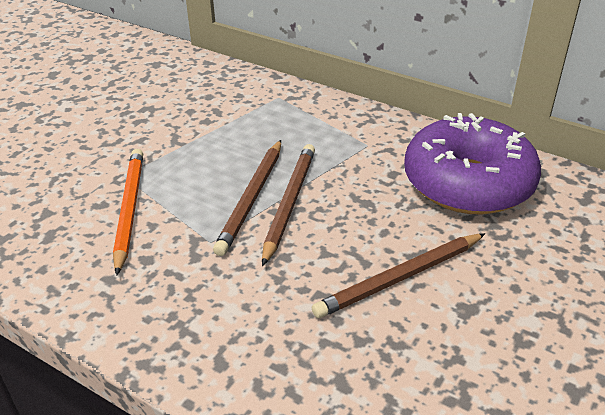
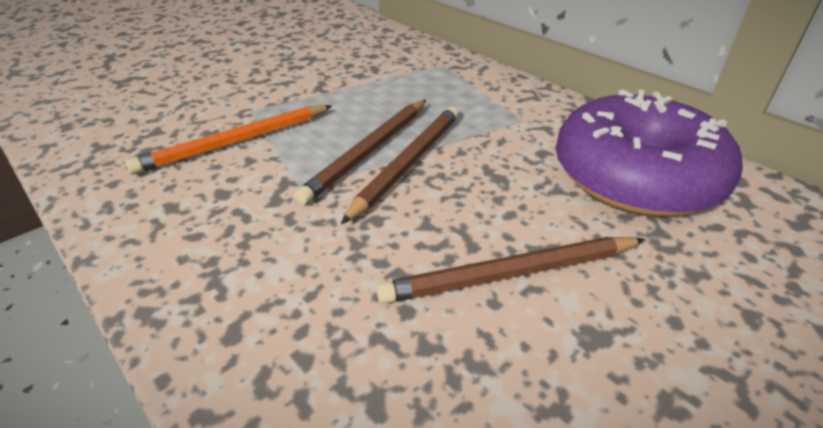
camera: 15 degrees right, 0 degrees up
(129, 210) = (235, 142): orange pencil -> orange pencil turned 135 degrees counterclockwise

